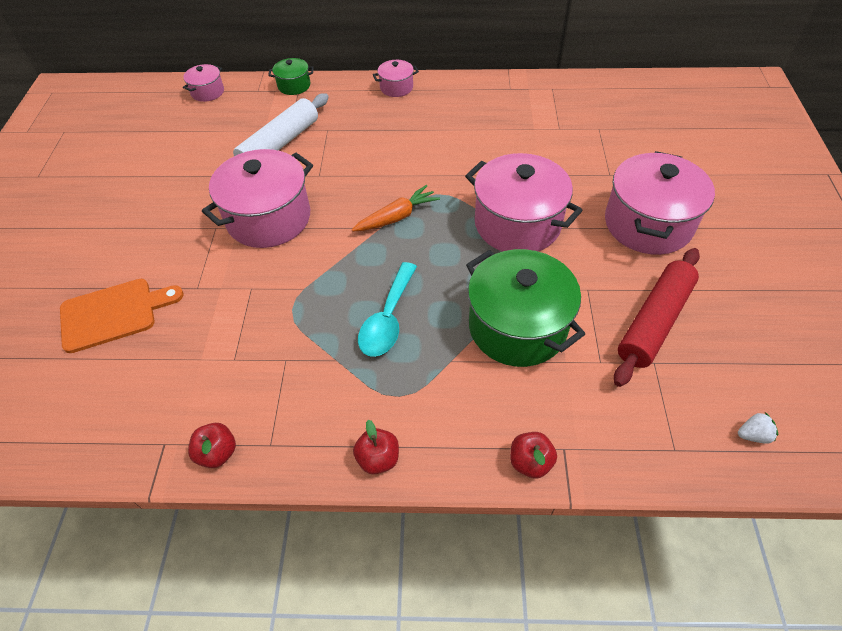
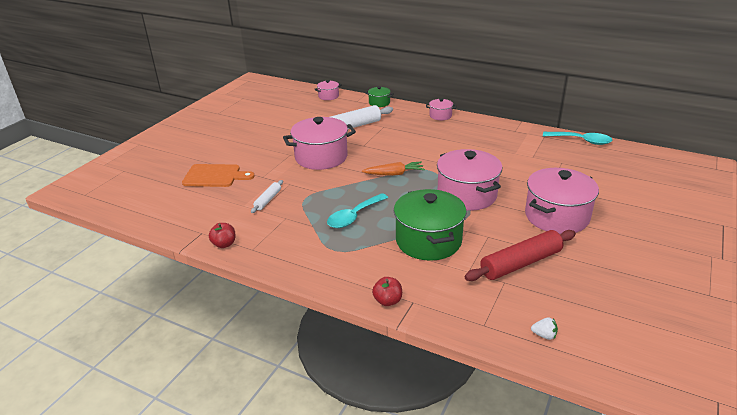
camera: 25 degrees right, 20 degrees down
(235, 333) = (268, 200): none -> white rolling pin
(378, 458) = (303, 272): red apple -> none
(601, 84) = (581, 141): none -> turquoise spoon

